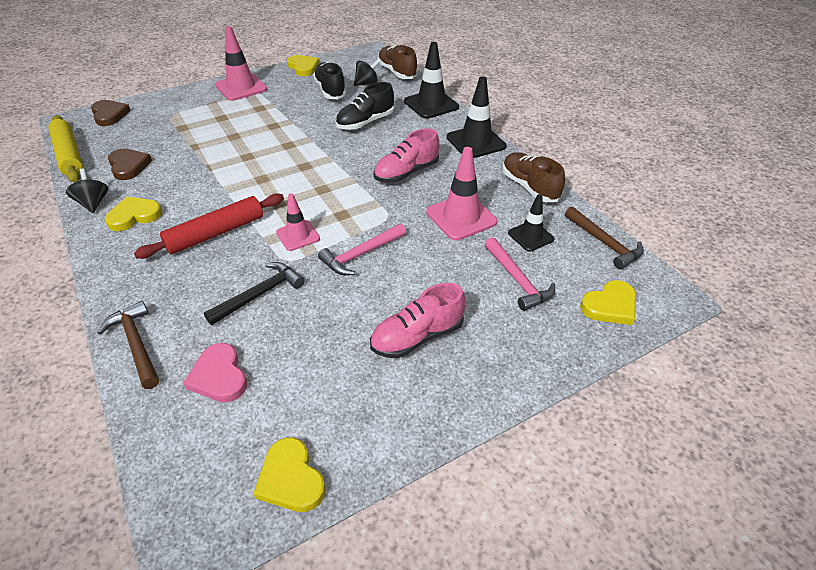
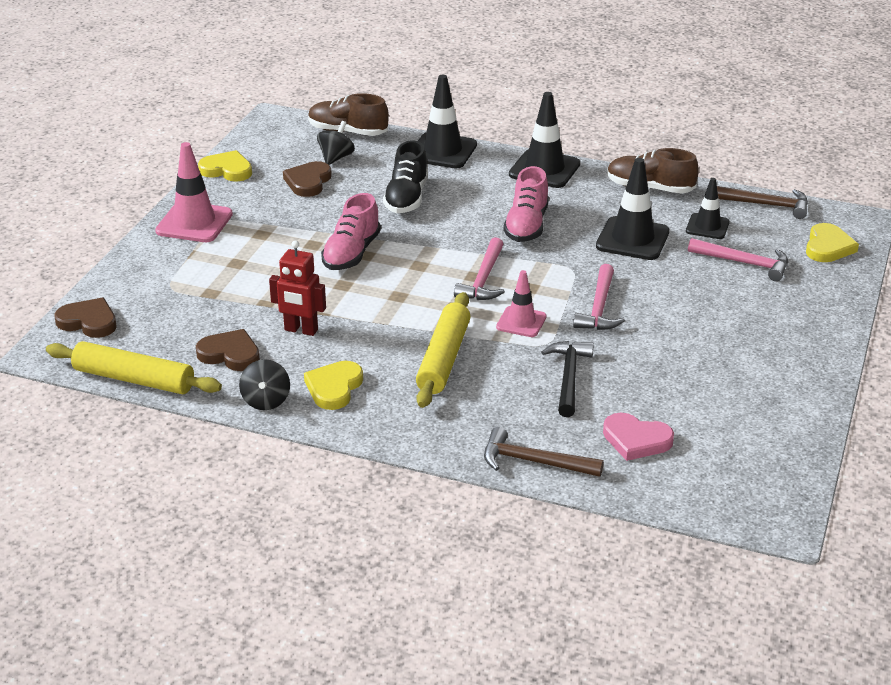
camera: 40 degrees left, 10 degrees down
(93, 203) = (266, 401): black spinning top -> black spinning top turned 120 degrees counterclockwise
(181, 171) = (301, 330): none -> red robot
(216, 233) = (443, 359): red rolling pin -> yellow rolling pin
(291, 479) = (783, 457): yellow heart -> none
(324, 194) = (483, 279): none -> pink hammer
(330, 90) = (308, 182): black shoe -> brown heart
(417, 337) = (732, 337): pink shoe -> pink shoe (351, 253)
(461, 217) = (632, 239): pink traffic cone -> black traffic cone

